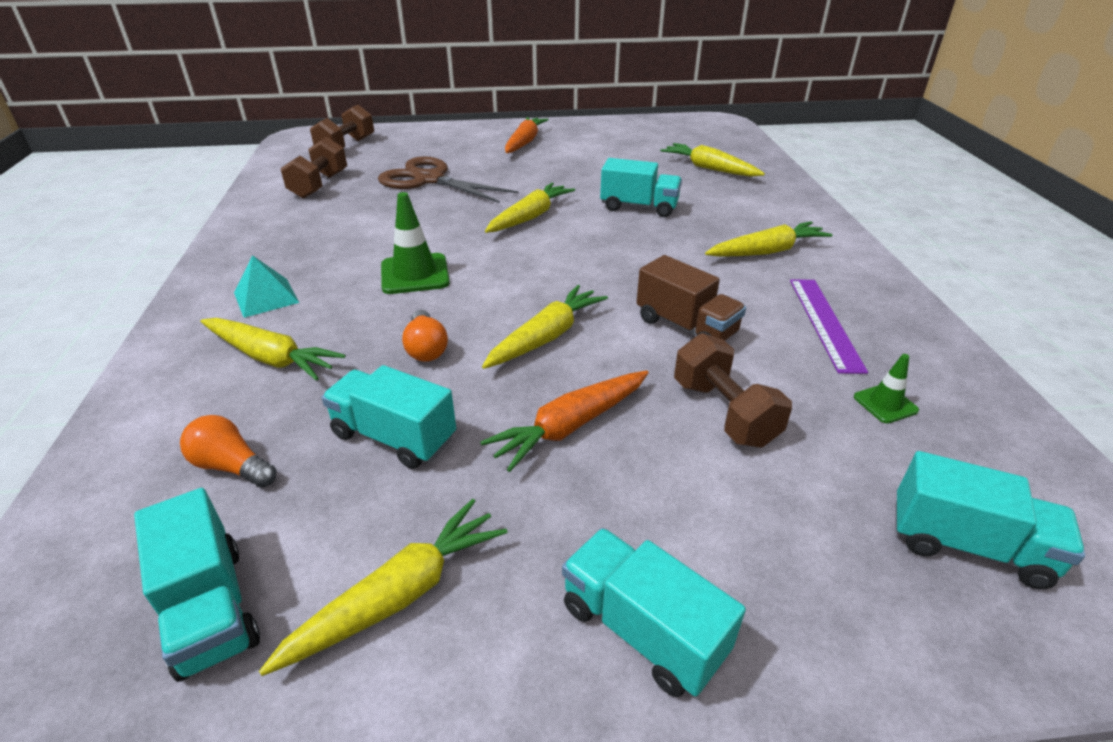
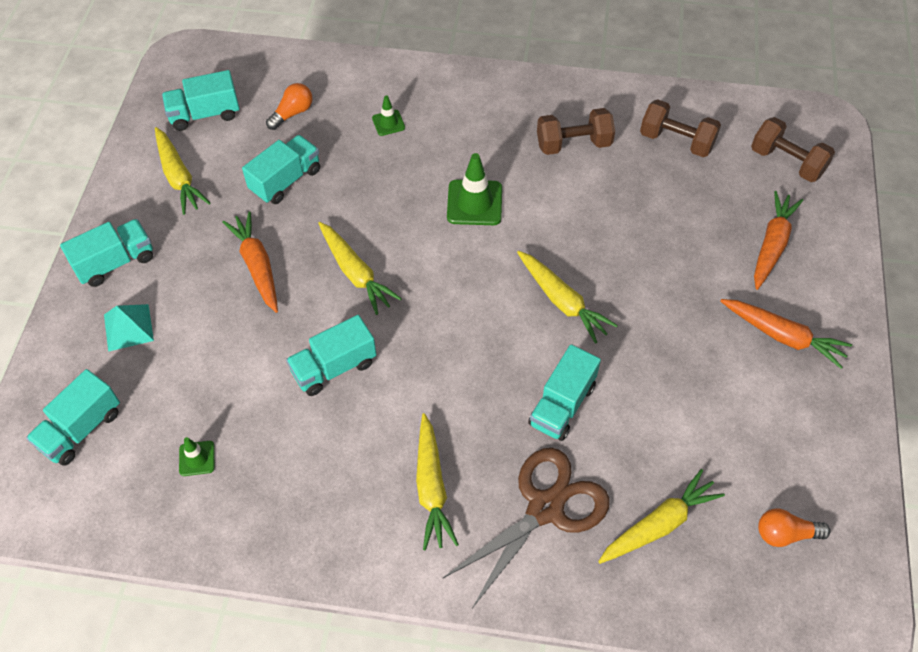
camera: 105 degrees right, 20 degrees up
(266, 297) = (467, 115): turquoise pyramid -> turquoise pyramid (128, 327)
(271, 357) = (388, 123): yellow carrot -> green traffic cone
(426, 348) = (368, 202): orange light bulb -> orange light bulb (785, 534)
(429, 179) = (675, 228): brown scissors -> brown scissors (545, 507)
(437, 148) = (772, 244): none -> orange carrot
(685, 327) = (334, 367): brown truck -> turquoise truck
(724, 412) = (232, 353): brown dumbbell -> brown dumbbell (573, 144)
(824, 323) = (301, 473): purple ruler -> none

